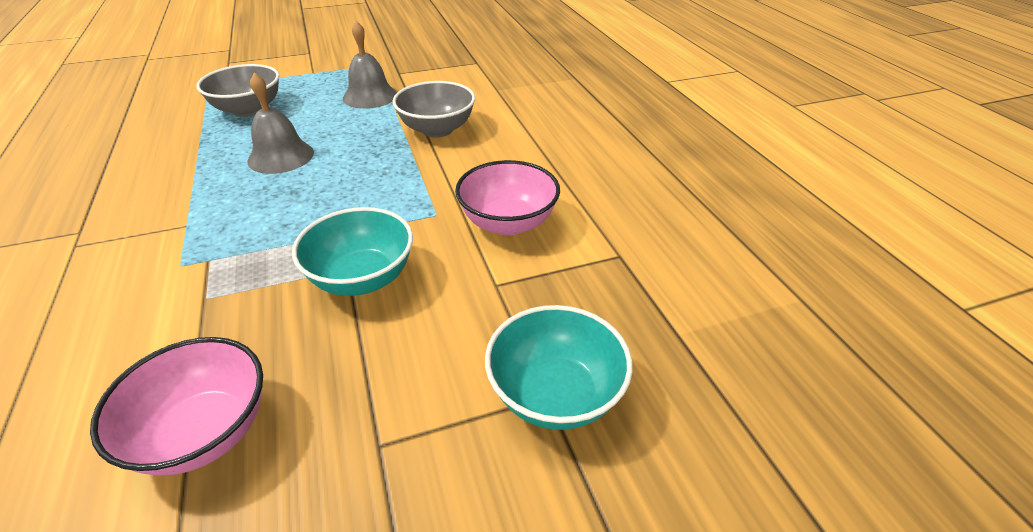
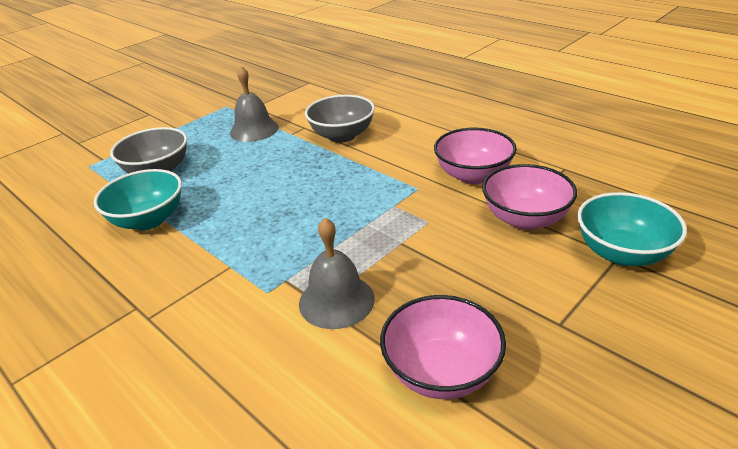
camera: 25 degrees left, 5 degrees down
(281, 156) = (240, 194): grey bell -> grey bell (336, 300)
(362, 278) = (420, 244): turquoise bowl -> turquoise bowl (149, 220)
(499, 298) = (525, 219): none -> pink bowl

